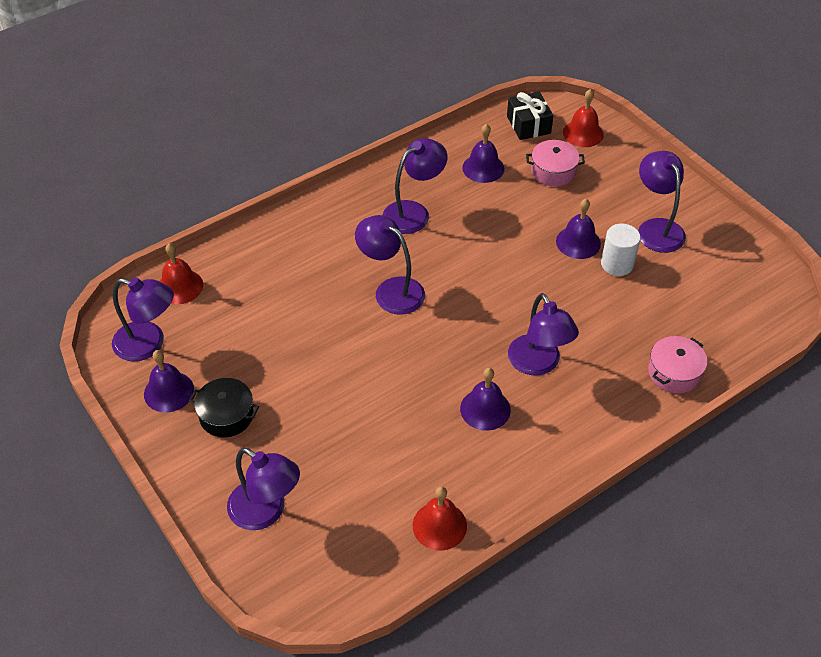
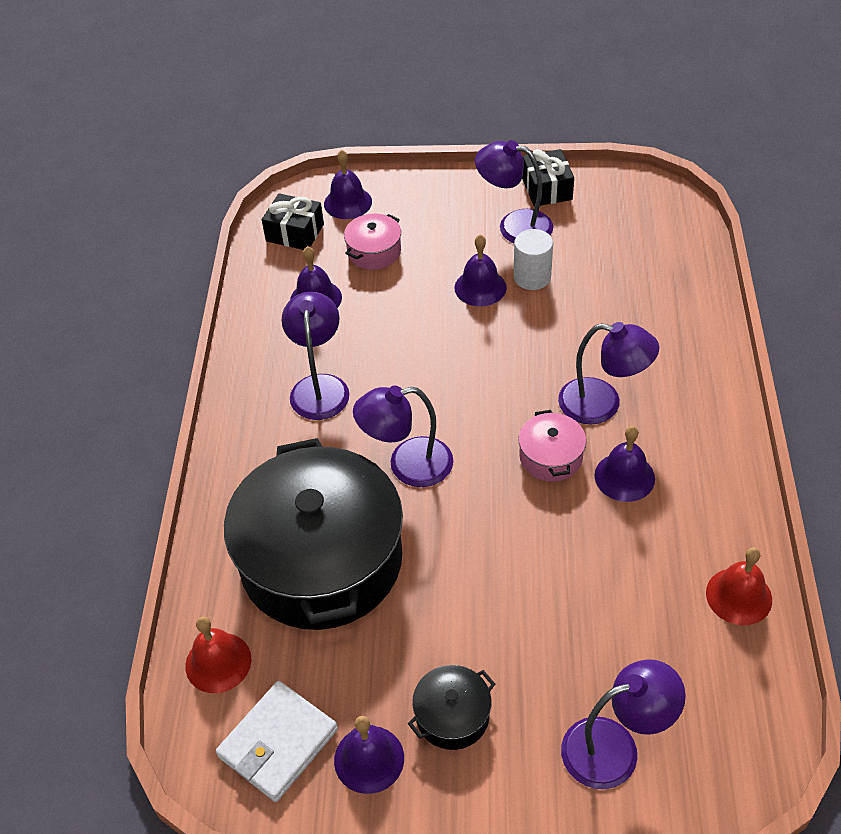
camera: 50 degrees left, 0 degrees up
(149, 344) = (278, 743): purple lamp -> white wallet
(285, 291) = (322, 560): none -> black pot
(583, 133) = (348, 203): red bell -> purple bell
(674, 372) = (690, 315): pink pot -> pink pot (550, 457)
(713, 226) = (547, 189): none -> black gift

